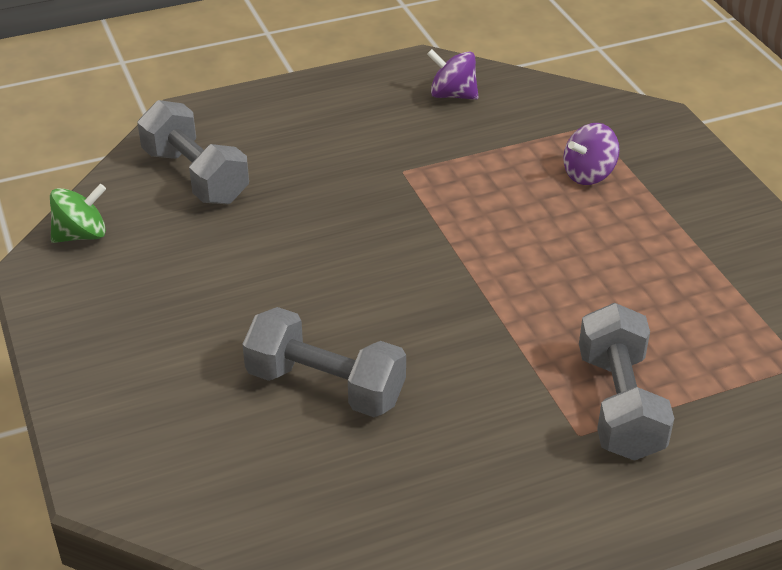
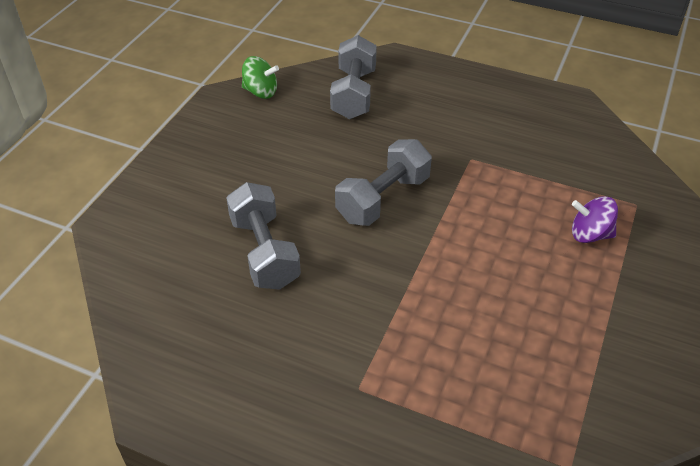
camera: 45 degrees right, 5 degrees up
(452, 95) = (565, 130): purple spinning top -> none
(619, 405) = (407, 391): grey dumbbell -> grey dumbbell (383, 199)

